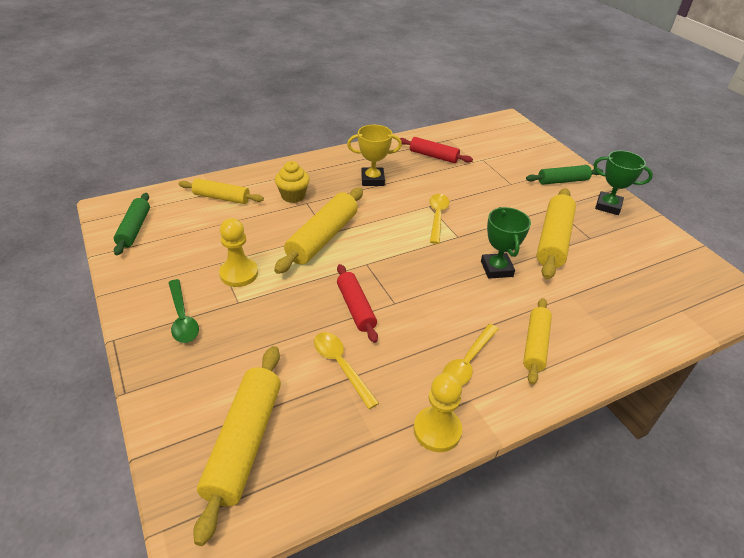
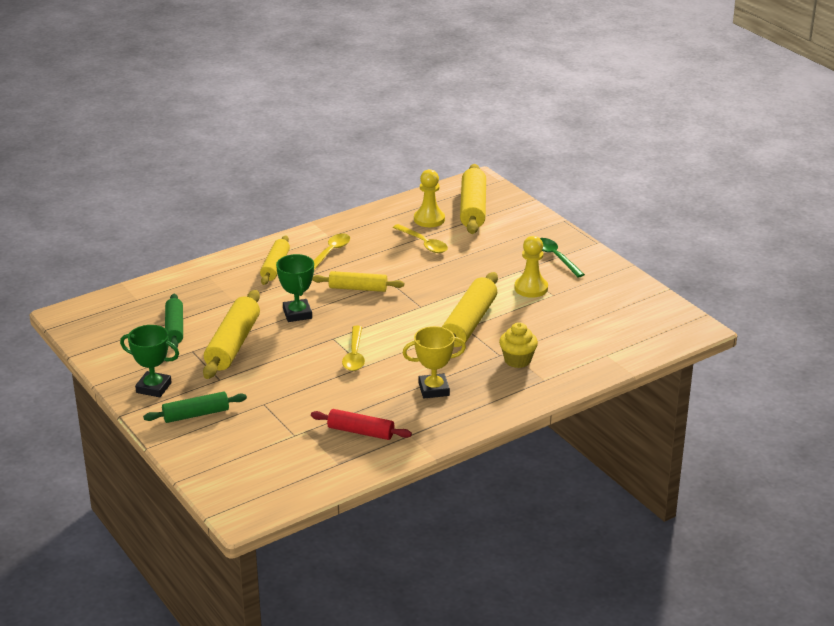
camera: 175 degrees right, 10 degrees down
(134, 229) = (653, 312): green rolling pin -> green rolling pin (174, 328)
(221, 198) = (592, 350): yellow rolling pin -> yellow rolling pin (358, 288)
(356, 307) = (421, 275): red rolling pin -> none
(437, 430) = (352, 222): yellow pawn -> yellow pawn (429, 219)

